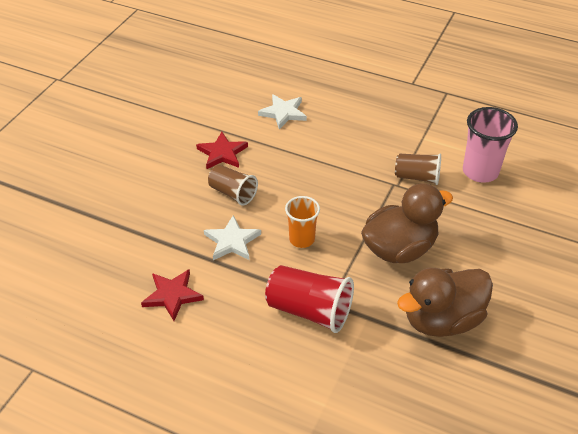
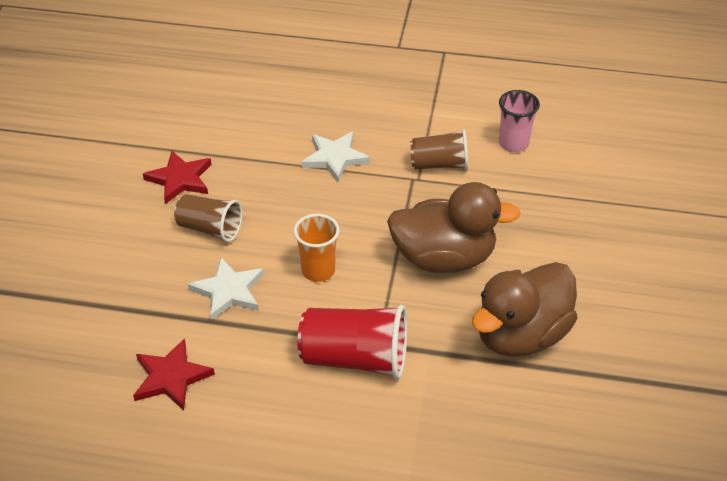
camera: 15 degrees left, 0 degrees up
(283, 113) = (244, 112): white star -> white star (334, 158)
(399, 249) = (444, 258): brown duck -> brown duck turned 45 degrees clockwise
(480, 172) = (513, 143): pink cup -> pink cup, size x0.65

